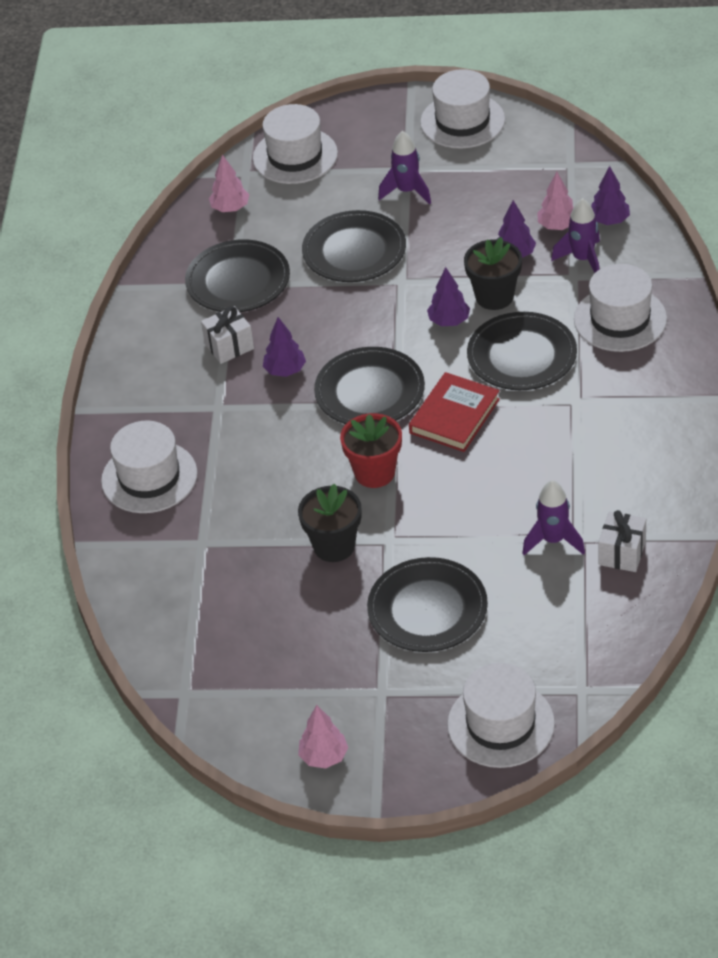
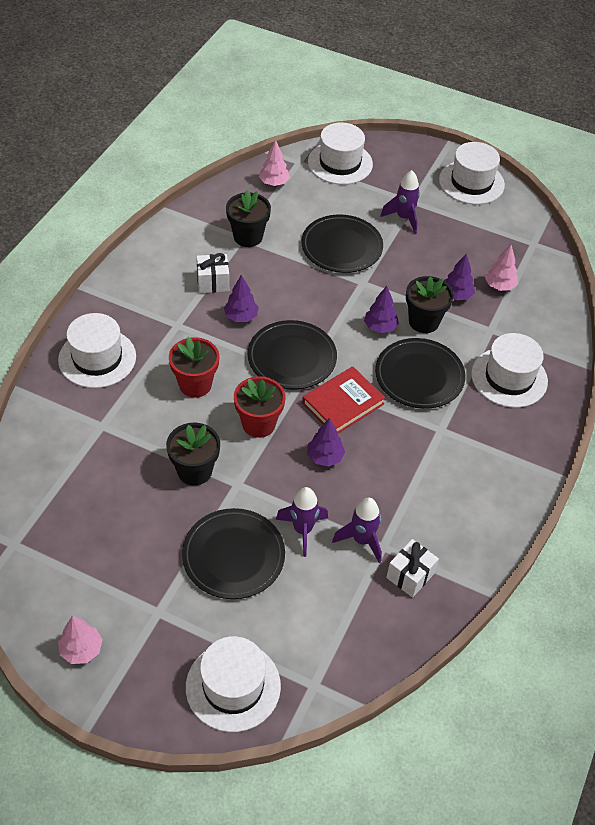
camera: 15 degrees right, 5 degrees up
(238, 281) = (248, 237): black plate -> black flower pot
(279, 461) = (195, 384): none -> red flower pot
(582, 259) = (505, 319): purple rocket -> purple rocket (302, 530)
(609, 220) = (540, 297): purple tree -> purple tree (325, 457)

